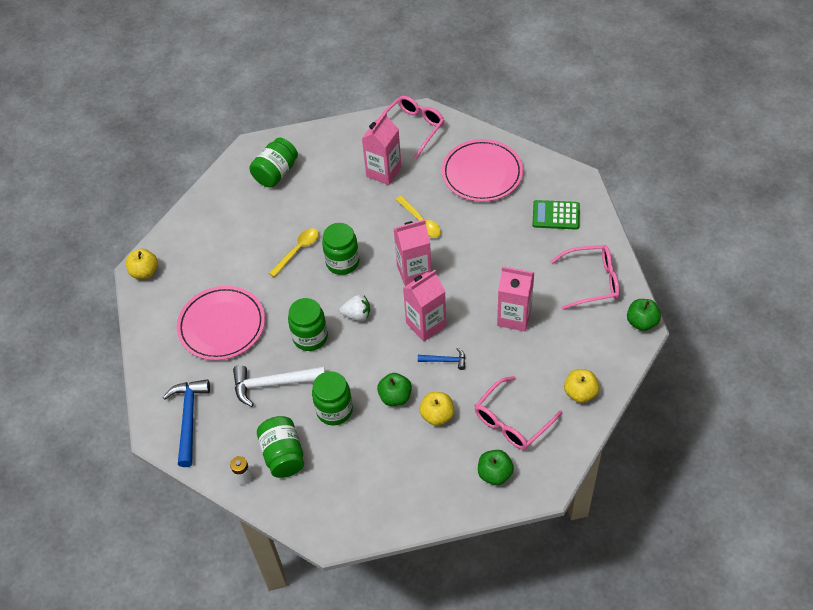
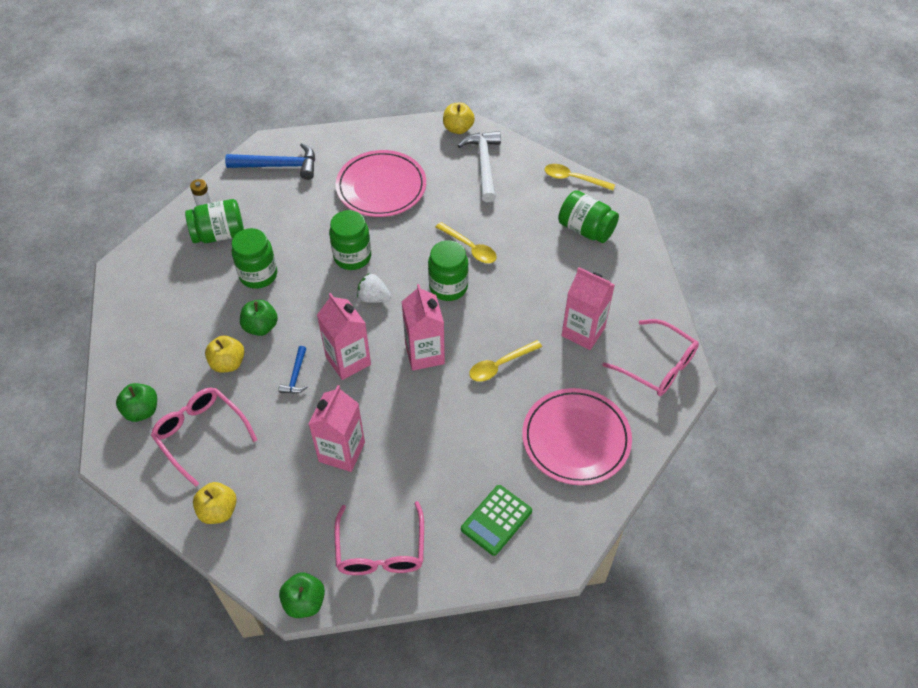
camera: 90 degrees right, 0 degrees up
(216, 183) = (573, 179): none -> yellow spoon
(273, 384) = (302, 227): white hammer -> white hammer (484, 164)
(357, 315) = (373, 298): white strawberry -> white strawberry turned 105 degrees clockwise
(556, 215) = (496, 520): green calculator -> green calculator turned 150 degrees counterclockwise

